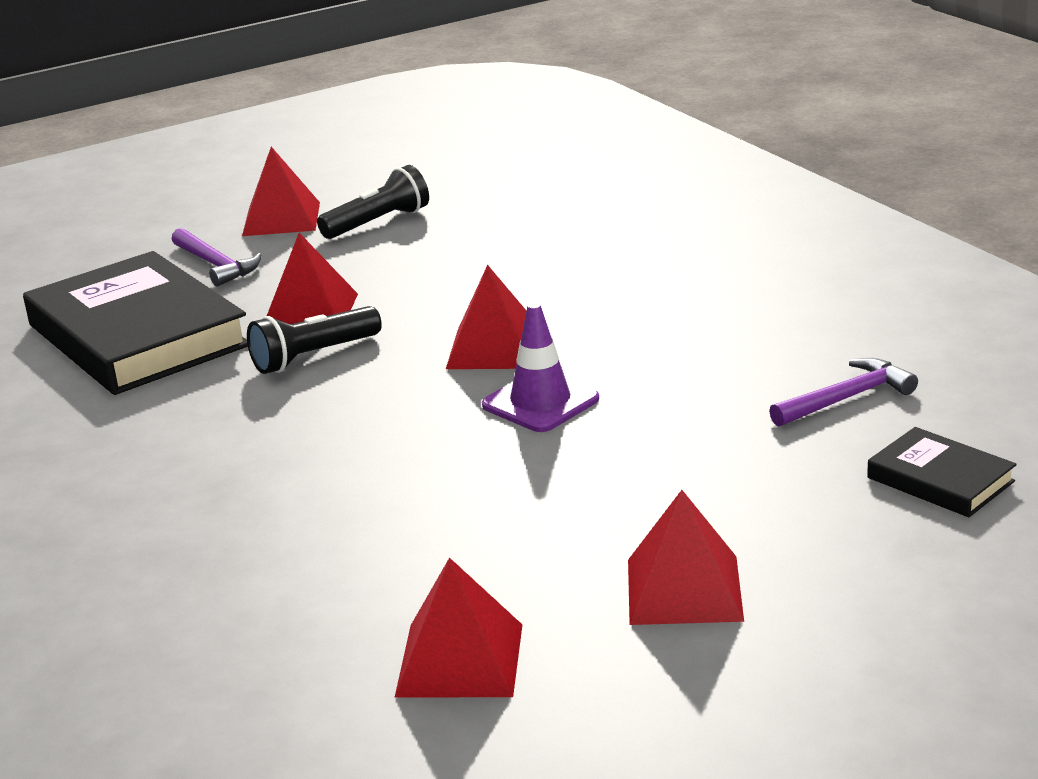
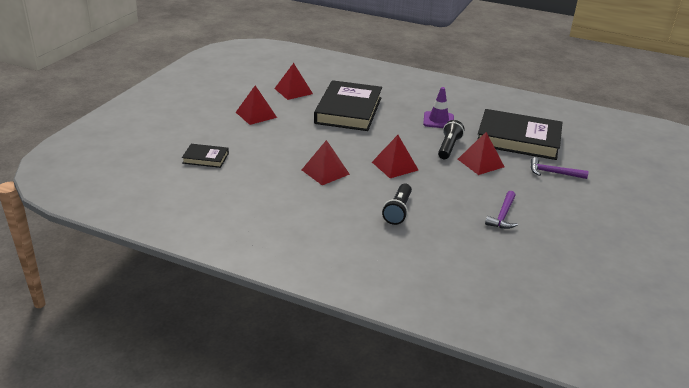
camera: 140 degrees right, 5 degrees up
(281, 219) = (577, 203): red pyramid -> red pyramid (325, 172)
(378, 222) = (535, 213): black flashlight -> black flashlight (398, 211)
(390, 523) = (348, 110): none -> black book
(540, 402) = (353, 151): purple traffic cone -> purple traffic cone (438, 120)
(846, 398) = (254, 178): purple hammer -> purple hammer (503, 215)

